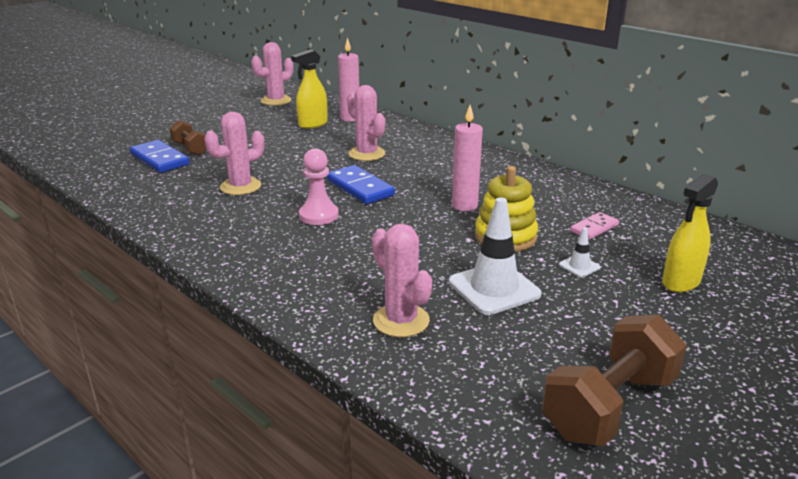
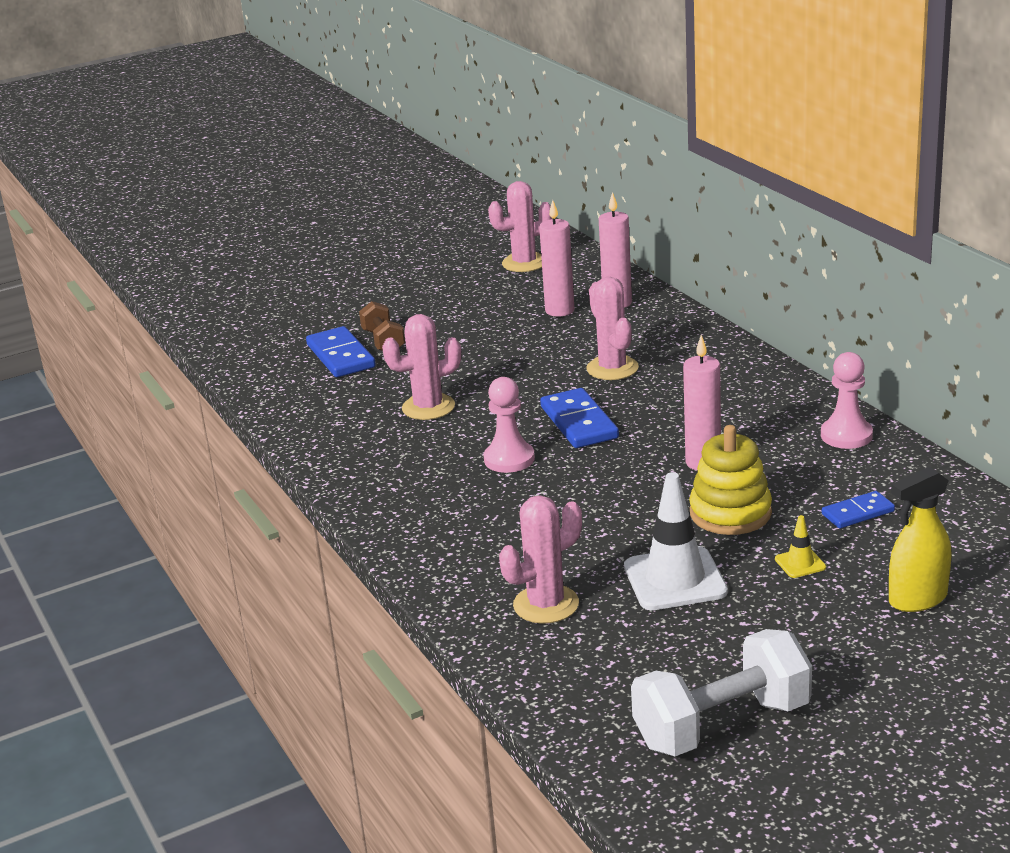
camera: 20 degrees right, 0 degrees up
(312, 124) = (559, 310): yellow spray bottle -> pink candle
(401, 320) = (546, 604): pink cactus -> pink cactus turned 75 degrees clockwise
(550, 181) = (846, 435): none -> pink pawn
(579, 266) = (800, 563): white traffic cone -> yellow traffic cone
(594, 228) = (858, 513): pink domino -> blue domino
(610, 406) = (722, 725): brown dumbbell -> white dumbbell

